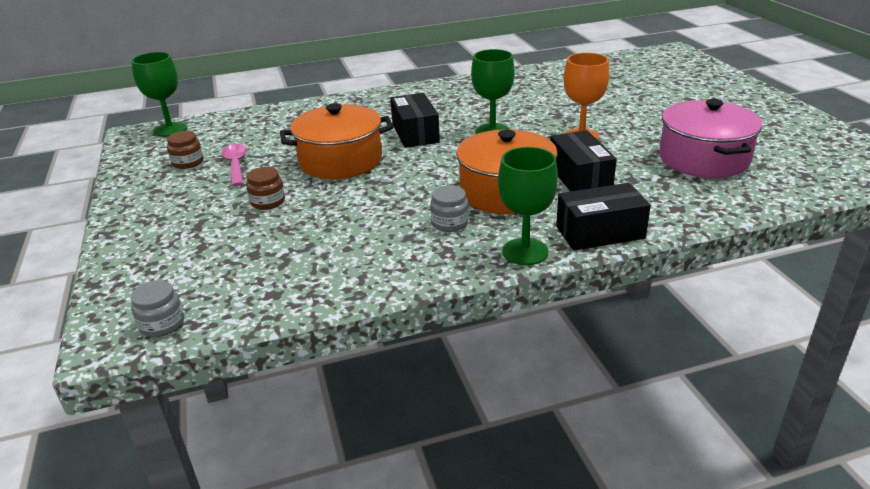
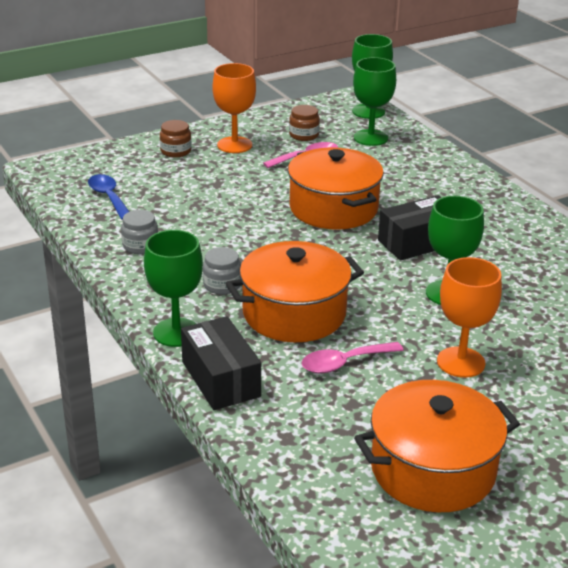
camera: 75 degrees right, 0 degrees up
(162, 324) = (61, 182): grey jar -> grey jar (140, 246)
(173, 200) = (234, 145): none -> orange goblet
(223, 133) = (370, 138): none -> green goblet
(230, 286) = (108, 197): none -> blue spoon
(268, 202) = (241, 187): brown jar -> brown jar (176, 151)
(579, 177) = (344, 363): black box -> pink spoon
(703, 159) = (432, 469): pink pot -> orange pot

